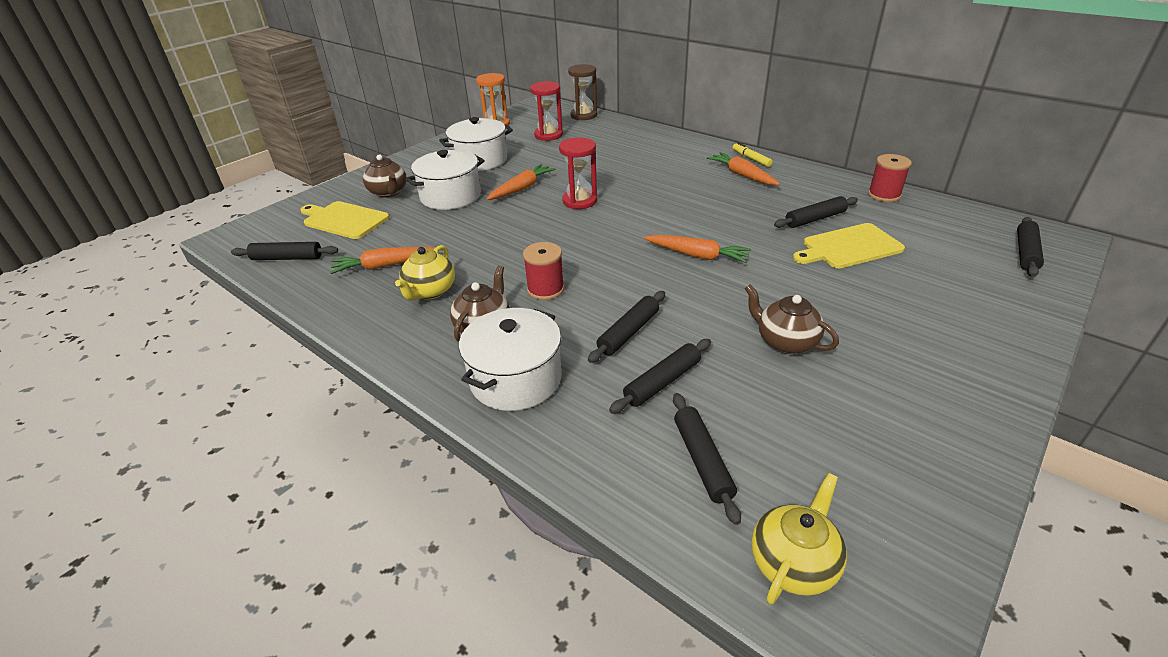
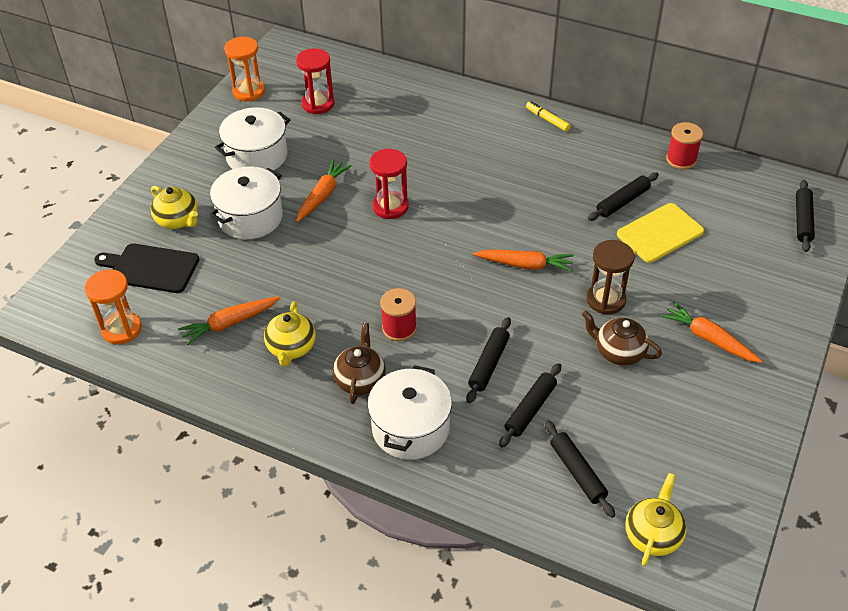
camera: 15 degrees left, 10 degrees up
(287, 258) = (121, 329): black rolling pin -> orange hourglass
(344, 220) = (151, 268): yellow cutting board -> black cutting board
(388, 192) = (178, 220): brown teapot -> yellow teapot
(584, 115) = (346, 63): brown hourglass -> brown hourglass (606, 300)
(742, 175) = (543, 147): orange carrot -> orange carrot (709, 339)

